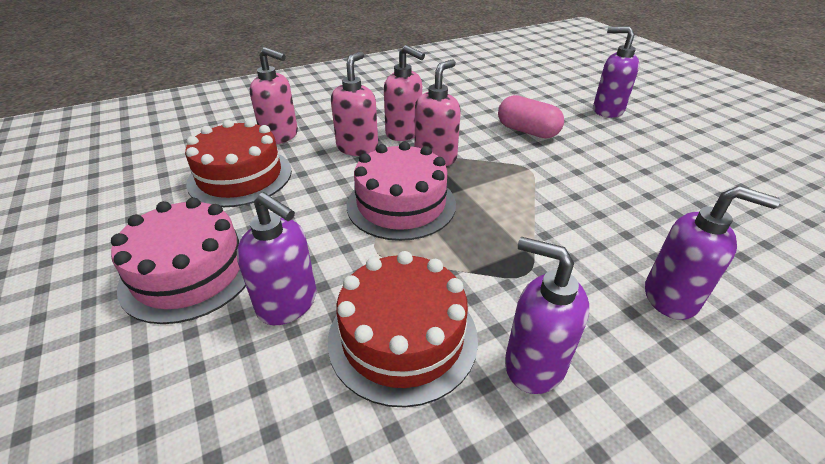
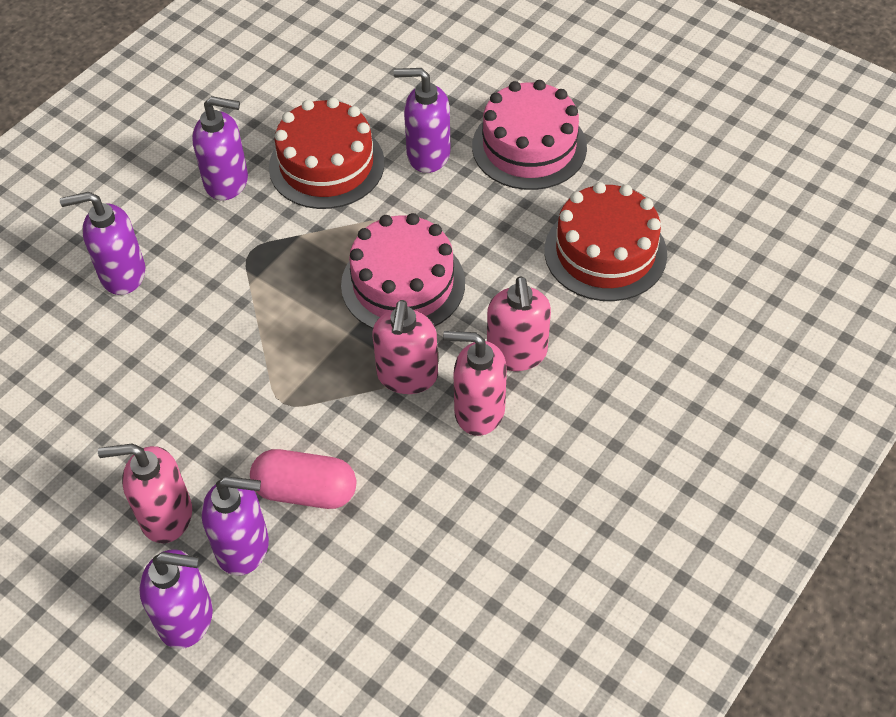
camera: 155 degrees right, 15 degrees up
(280, 136) = (634, 335): pink soap dispenser -> pink soap dispenser (165, 516)
(571, 122) = (243, 547): none -> purple soap dispenser

